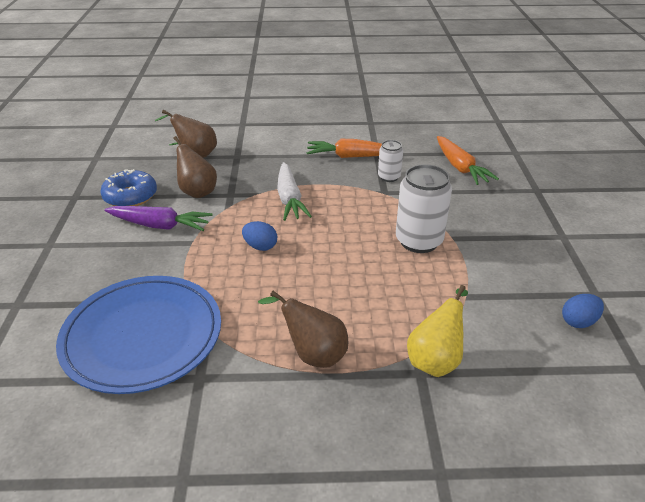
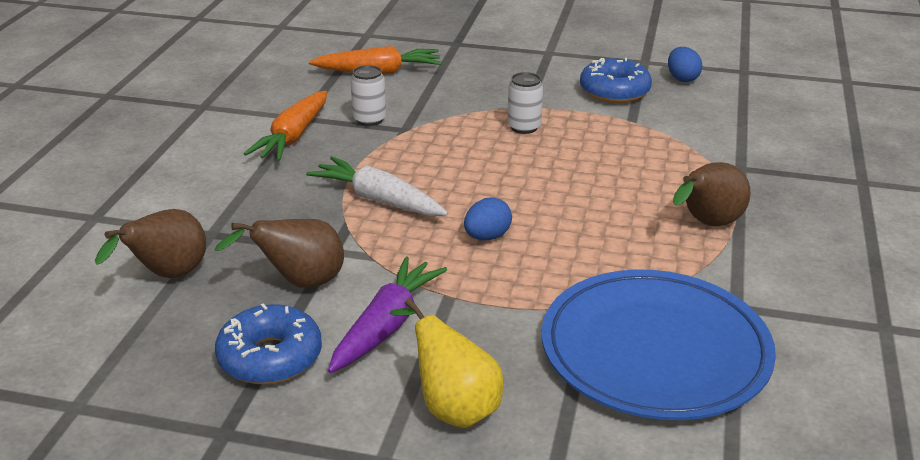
camera: 75 degrees left, 5 degrees down
(289, 199) = (378, 200): white carrot -> white carrot turned 150 degrees counterclockwise
(419, 241) = (524, 127): white can -> white can, size x0.55
(435, 360) = (724, 156): yellow pear -> yellow pear (453, 408)
(516, 281) = (614, 91): none -> blue donut

